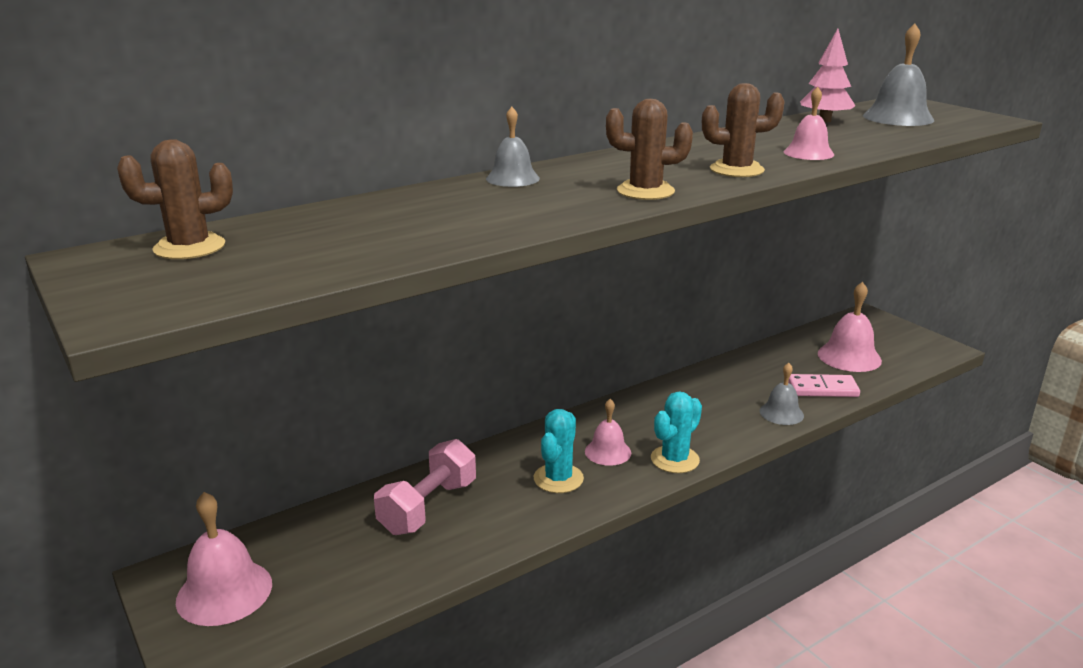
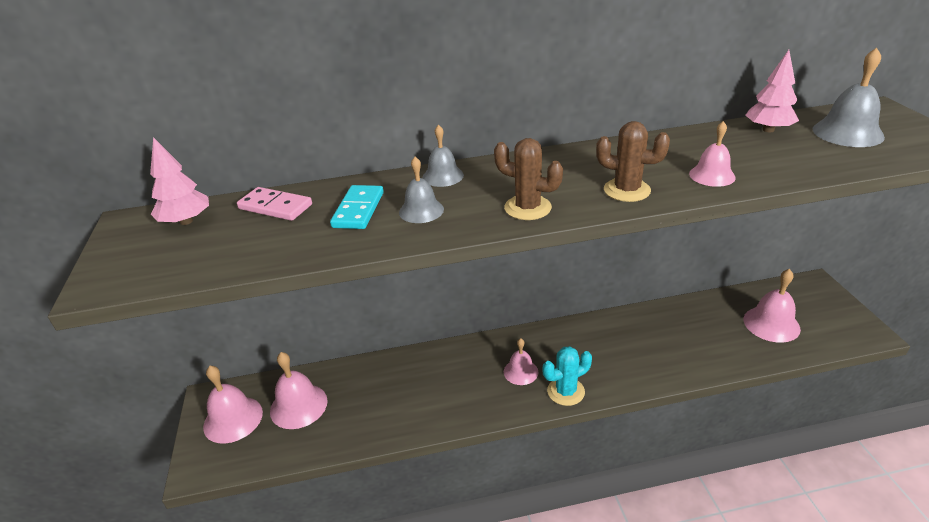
camera: 25 degrees right, 10 degrees up
(189, 247) = (186, 221): brown cactus -> pink tree
(322, 552) = (298, 406): none -> pink bell
(428, 507) = (377, 387): pink dumbbell -> none
(437, 213) = (358, 210): none -> turquoise domino
(558, 478) = (473, 386): turquoise cactus -> none
(781, 413) = (676, 368): grey bell -> grey bell (421, 210)
(822, 389) = (727, 352): pink domino -> pink domino (275, 207)

